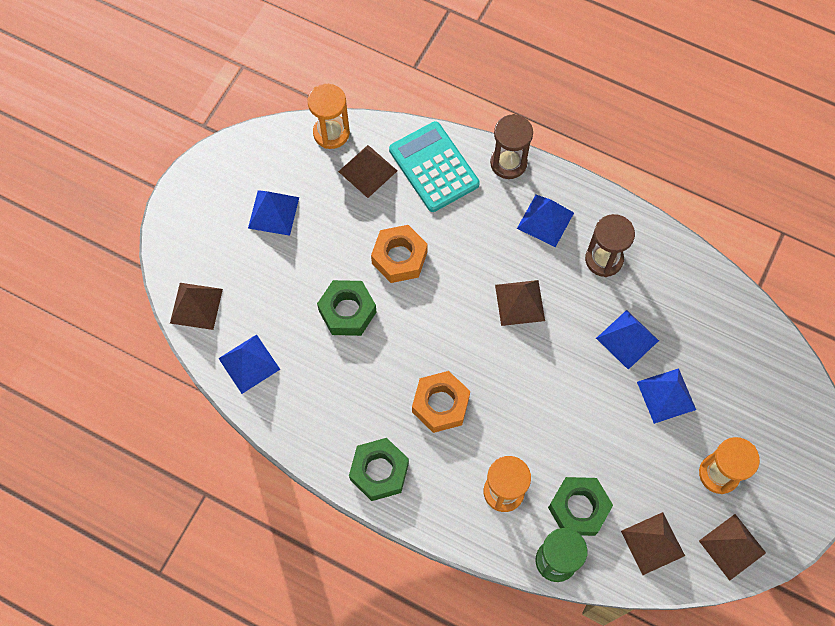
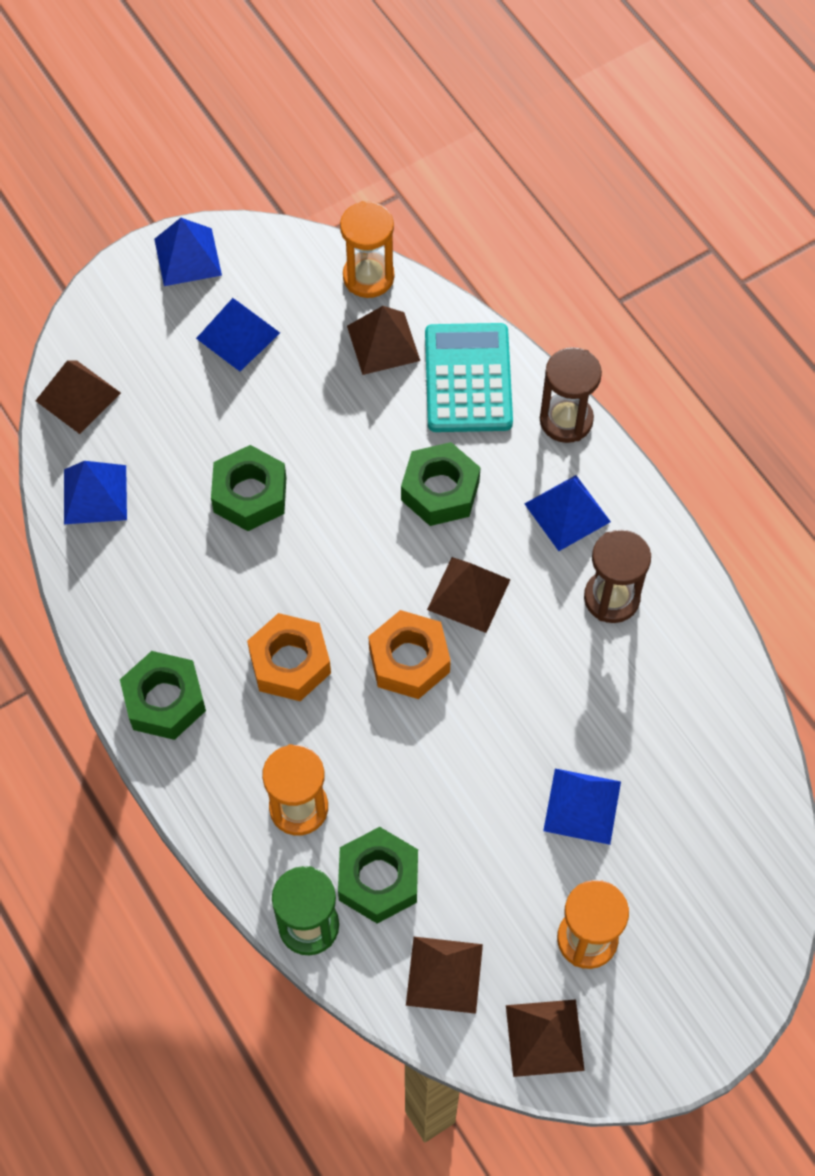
camera: 30 degrees right, 5 degrees down
(399, 258) = (354, 464): orange nut -> orange nut (409, 660)
(462, 247) = (440, 491): none -> green nut
(627, 339) = (577, 710): blue pyramid -> blue pyramid (187, 257)

